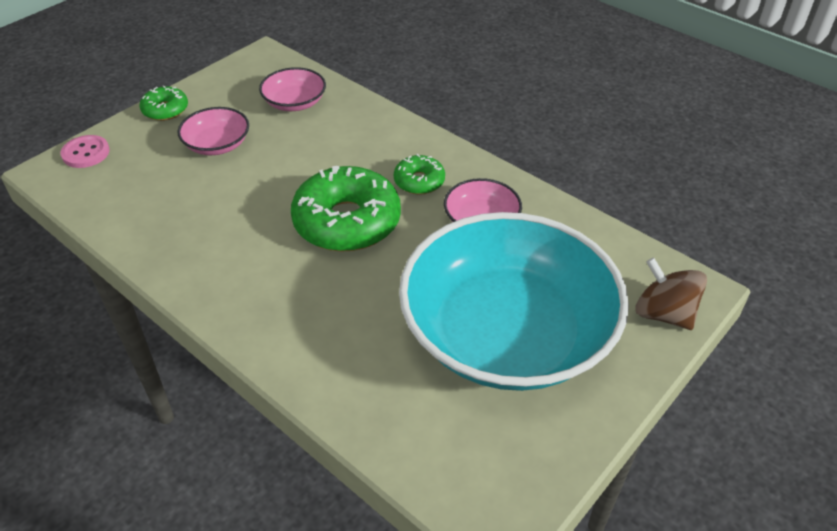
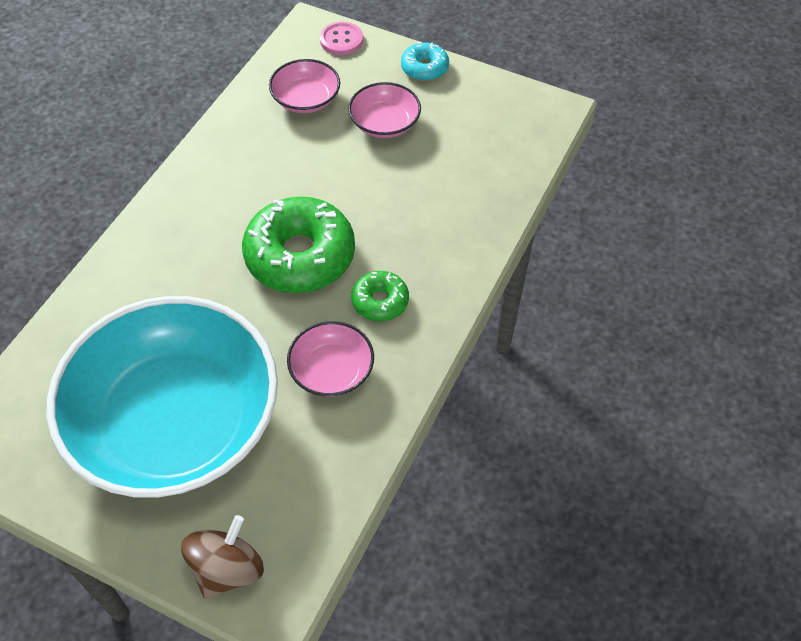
camera: 75 degrees right, 10 degrees up
(165, 110) = (424, 68): green donut -> turquoise donut
(294, 102) = (477, 161): pink bowl -> pink bowl (306, 99)

